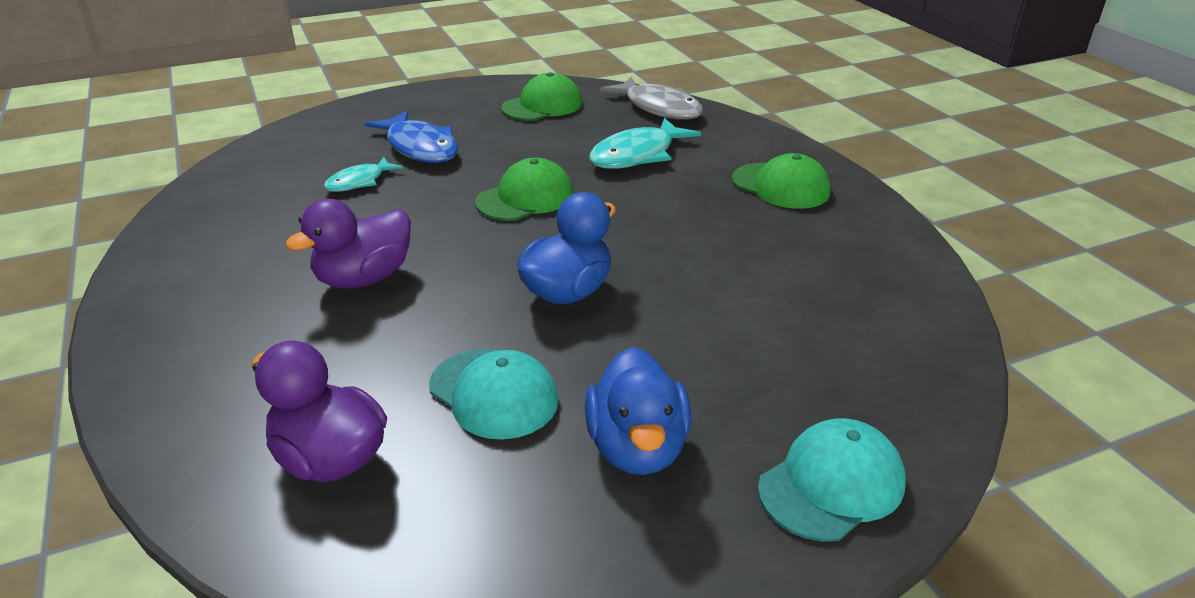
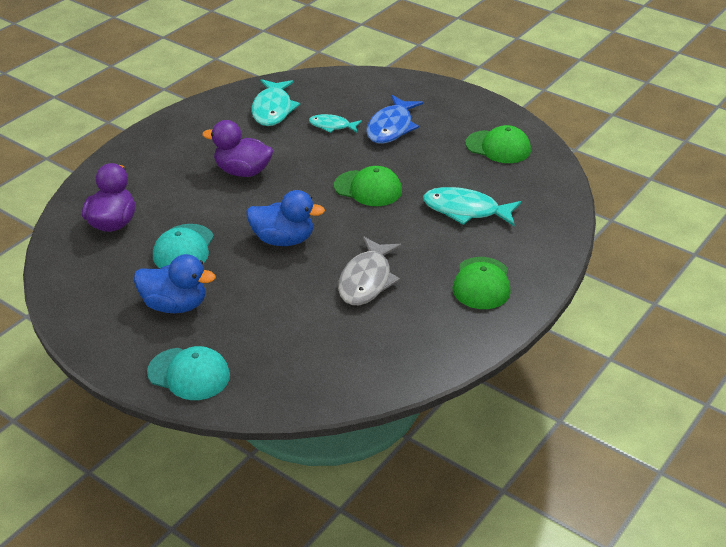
camera: 60 degrees right, 5 degrees up
(252, 211) = (273, 109): none -> turquoise fish
(637, 448) = (175, 305): blue duck -> blue duck turned 135 degrees counterclockwise
(659, 108) = (550, 195): grey fish -> grey fish (367, 280)

